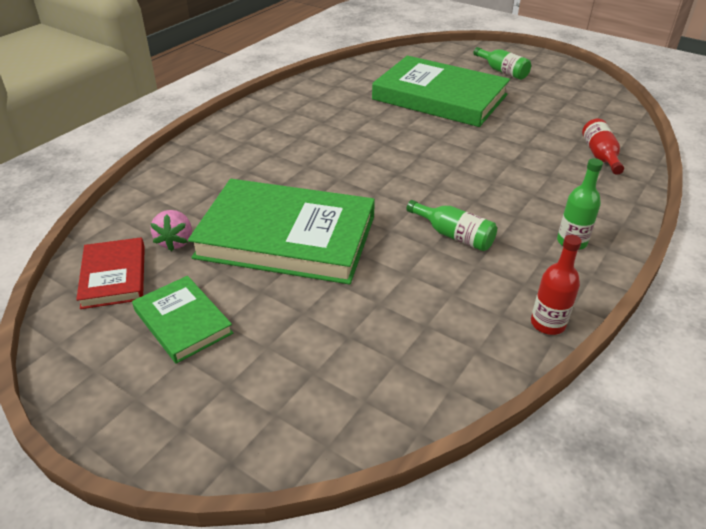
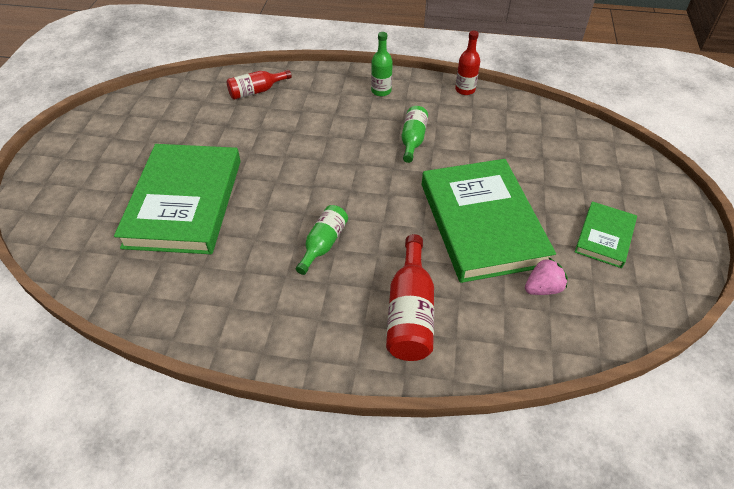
camera: 115 degrees left, 10 degrees up
(114, 276) = (608, 303): red book -> none
(231, 163) = (410, 313): none -> red bottle
(502, 71) = (98, 171): green bottle -> green bottle (323, 244)

